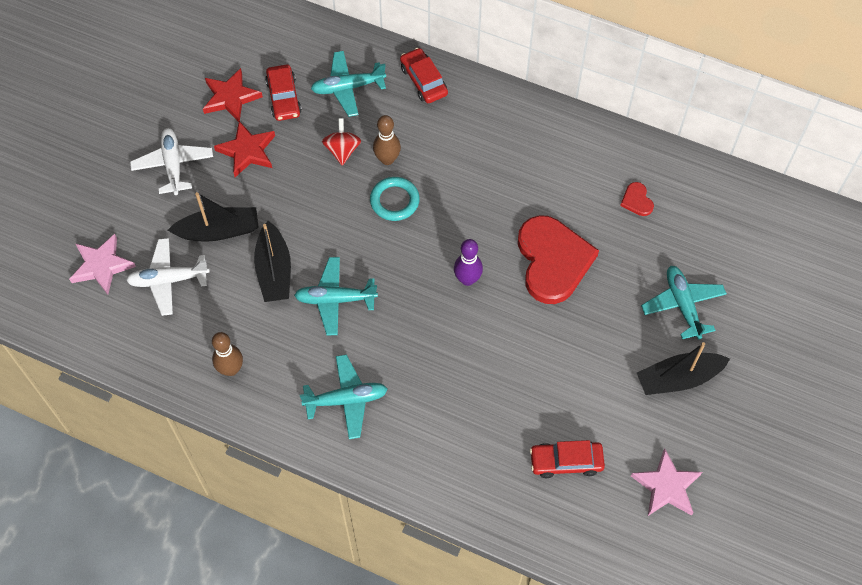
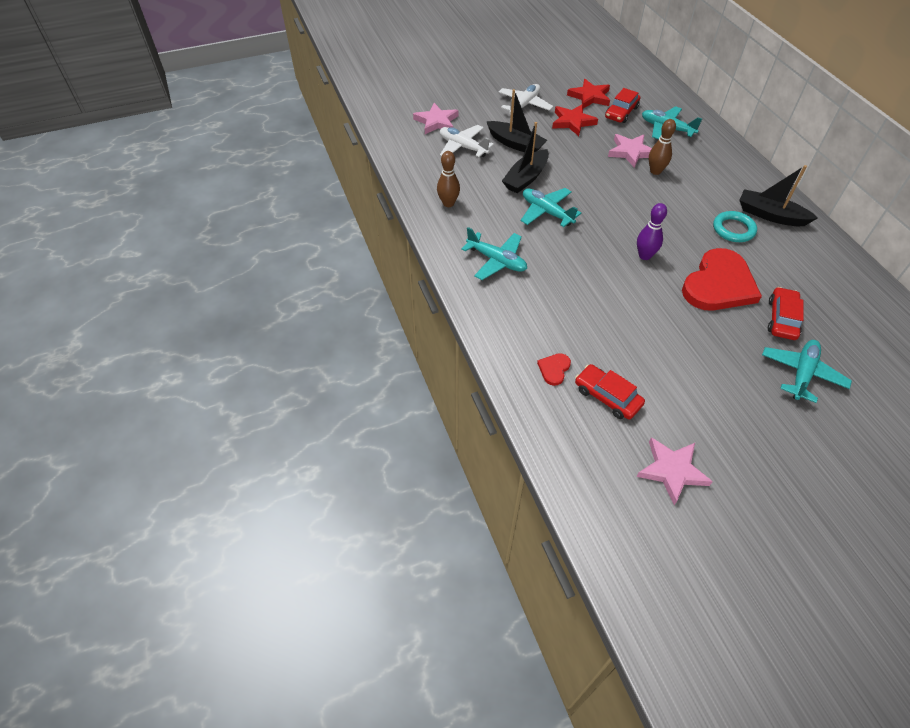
camera: 45 degrees right, 10 degrees down
(342, 150) = (631, 152): red spinning top -> pink star
(394, 201) = (638, 191): turquoise ring -> turquoise ring (733, 229)
(423, 81) = (721, 151): red car -> red car (782, 319)
(637, 200) = (823, 293): red heart -> red heart (554, 369)
(678, 379) = (752, 414): black boat -> black boat (770, 215)

